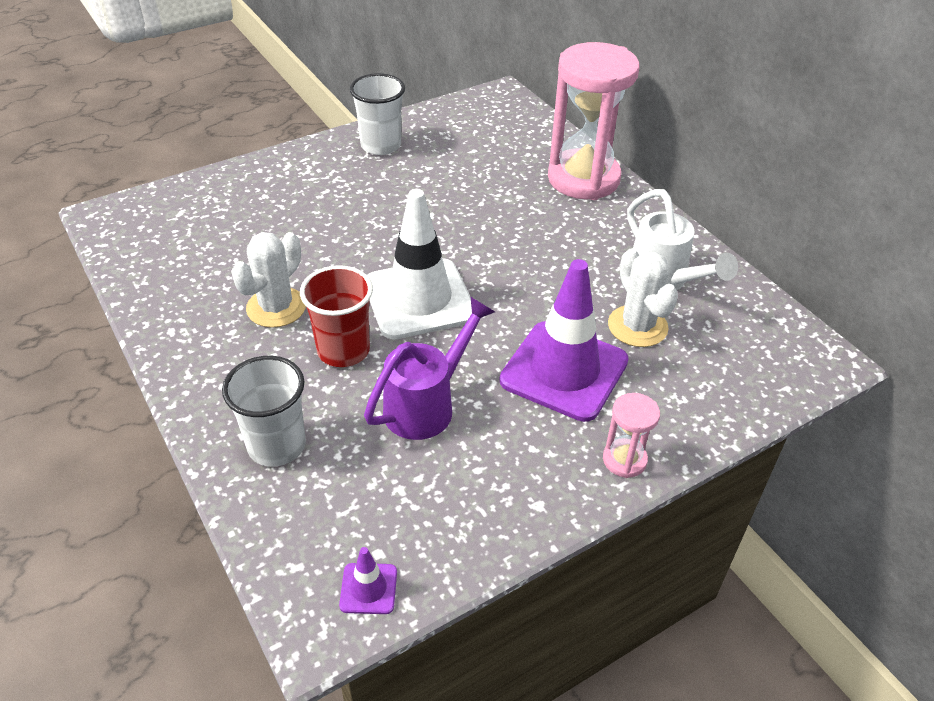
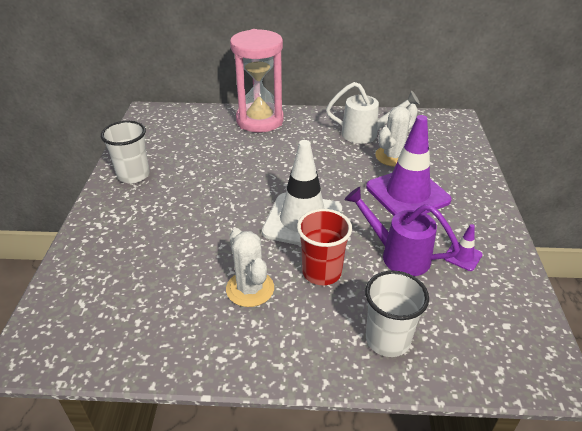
camera: 55 degrees left, 5 degrees down
(368, 588) = (532, 341): purple traffic cone -> purple traffic cone (462, 256)
(428, 404) = (397, 255): purple watering can -> purple watering can turned 45 degrees counterclockwise
(624, 460) = (485, 203): pink hourglass -> none
(637, 326) = (393, 156): white cactus -> white cactus turned 60 degrees counterclockwise

